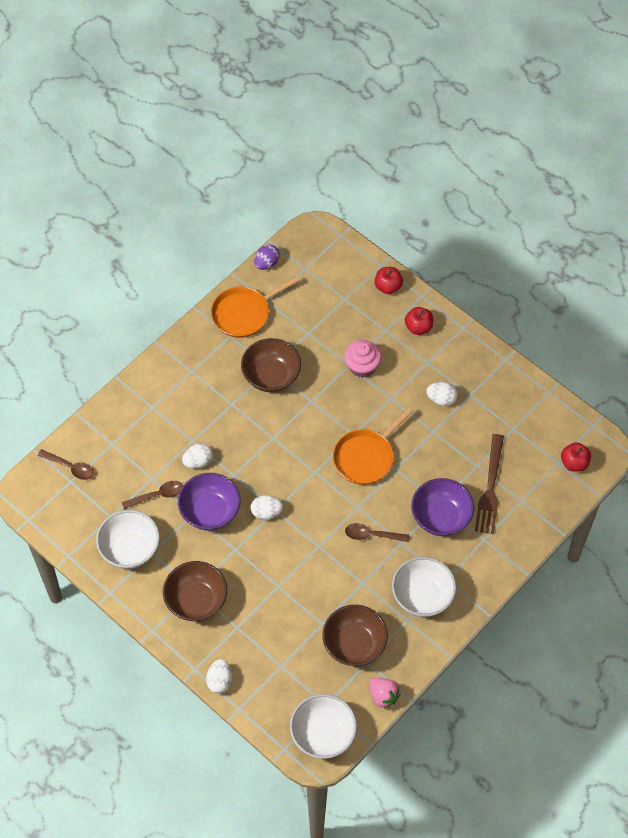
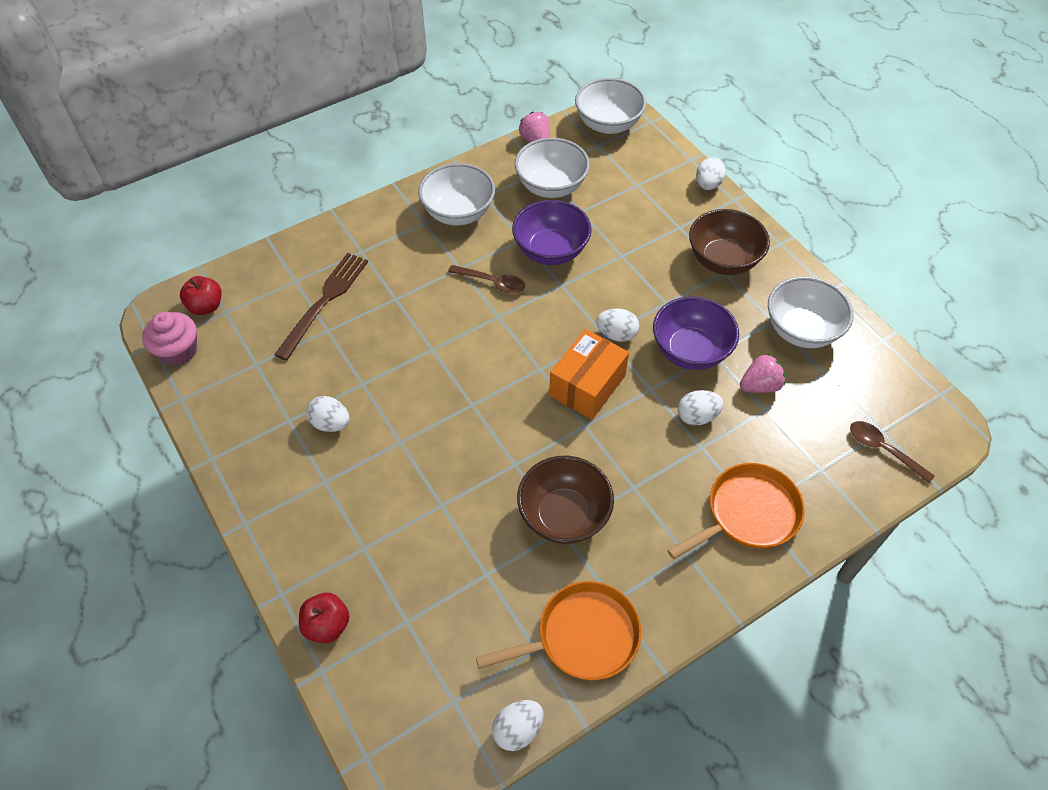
camera: 165 degrees left, 5 degrees down
(157, 495) = (759, 386): brown spoon -> pink strawberry
(267, 263) = (518, 730): purple egg -> white egg
(278, 467) = (587, 385): none -> orange box
(354, 644) = (551, 186): brown bowl -> white bowl
(362, 366) = (422, 498): pink cupcake -> pink cupcake (178, 351)
(366, 457) = (465, 371): orange pan -> orange pan (748, 514)
(418, 327) = (311, 540): red apple -> none
(441, 517) = (401, 283): purple bowl -> purple bowl (551, 251)

